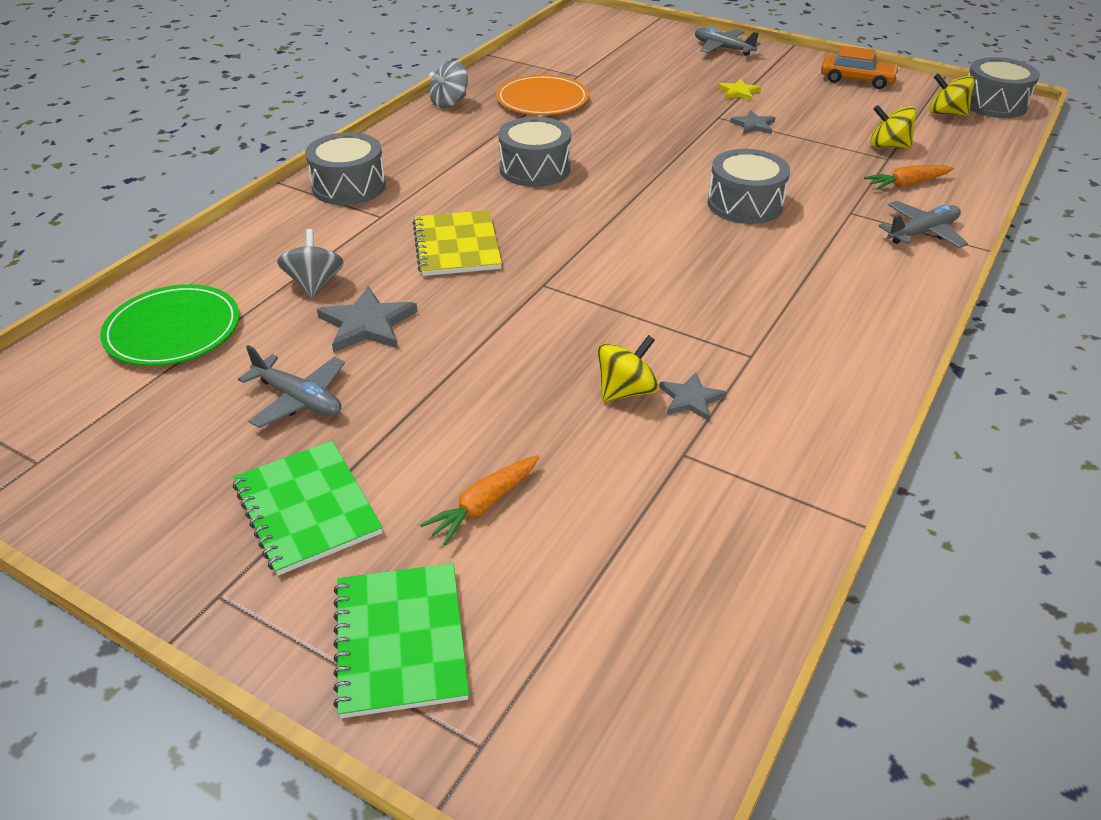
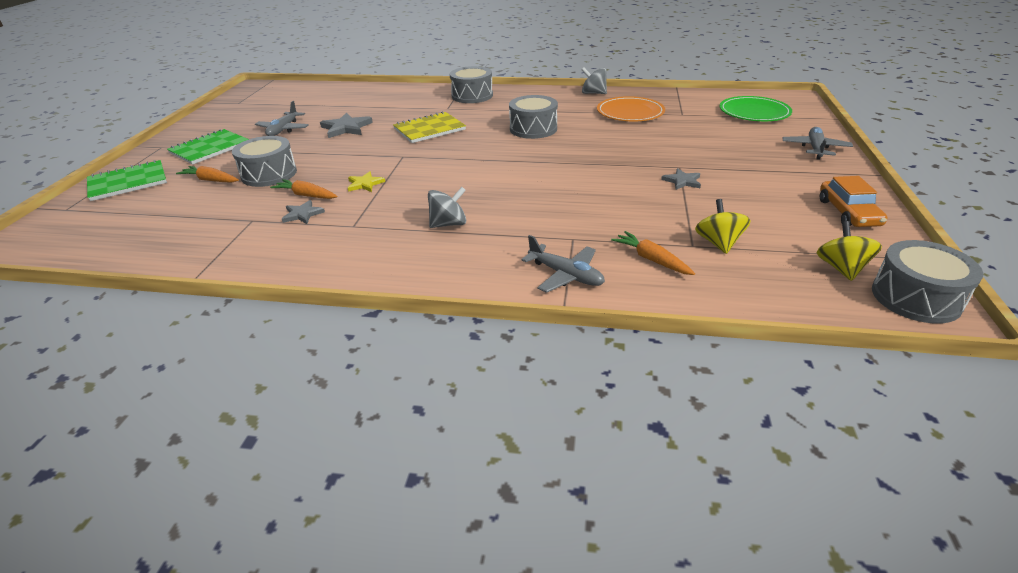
camera: 70 degrees right, 5 degrees down
(173, 330) = (328, 98): green plate -> green plate (754, 112)
(314, 284) = (375, 111): grey spinning top -> grey spinning top (448, 224)
(626, 391) = (306, 195): yellow spinning top -> orange carrot
(738, 92) = (736, 167): yellow star -> yellow star (365, 184)
(745, 204) = (547, 196): grey drum -> grey drum (269, 174)

